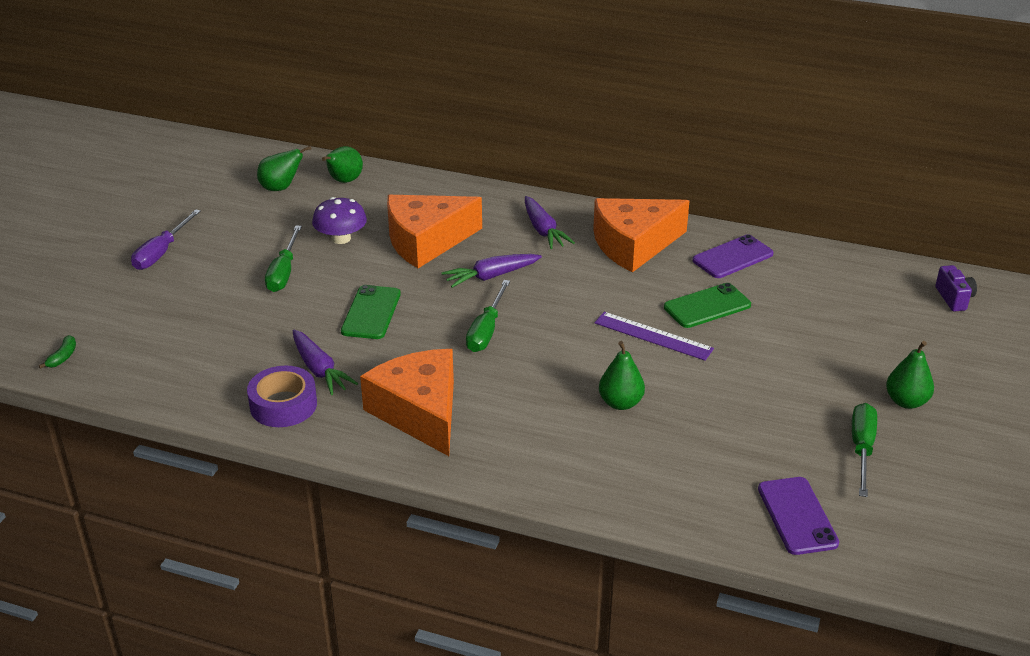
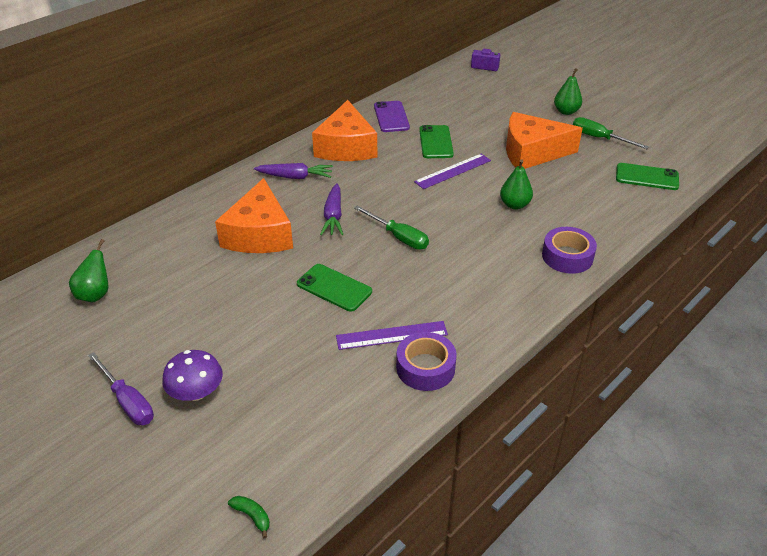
camera: 65 degrees left, 5 degrees up
(283, 272) = (235, 324): green screwdriver -> none
(319, 370) = (391, 335): purple carrot -> purple ruler
(341, 238) = (213, 278): purple mushroom -> purple mushroom (196, 392)
(344, 181) = (125, 254): green pear -> none
(420, 412) = (476, 295): orange cheese -> orange cheese (532, 152)
(543, 470) = (567, 256): none -> purple tape
(797, 516) = (647, 177): purple phone -> green phone

